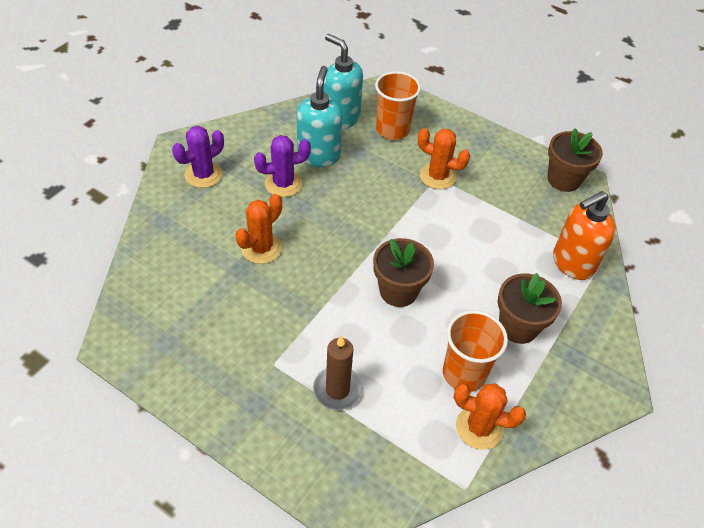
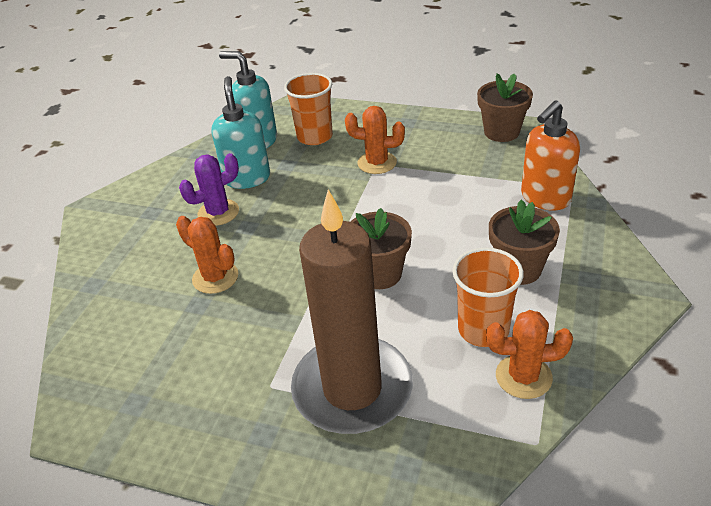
camera: 10 degrees left, 10 degrees down
(203, 175) = (127, 228): purple cactus -> none
(261, 248) = (215, 277): orange cactus -> orange cactus turned 75 degrees counterclockwise
(337, 390) = (352, 389): brown candle -> brown candle, size x2.06

